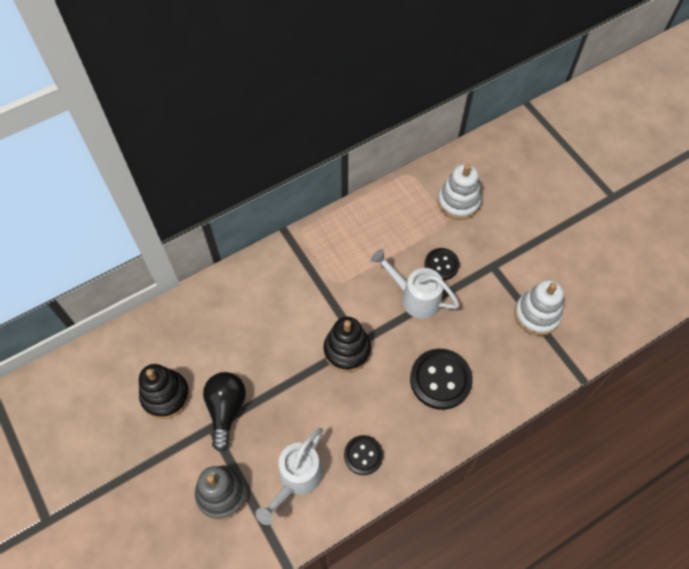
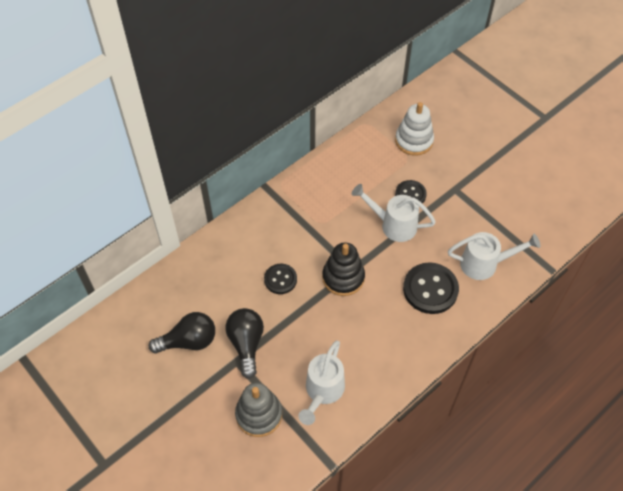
camera: 10 degrees left, 5 degrees down
(165, 395) = (189, 341): black stacking toy -> black light bulb
(363, 455) = (377, 362): black button -> black button (280, 279)
(507, 360) = (484, 264): none -> white watering can
(537, 314) = (501, 223): white stacking toy -> none

